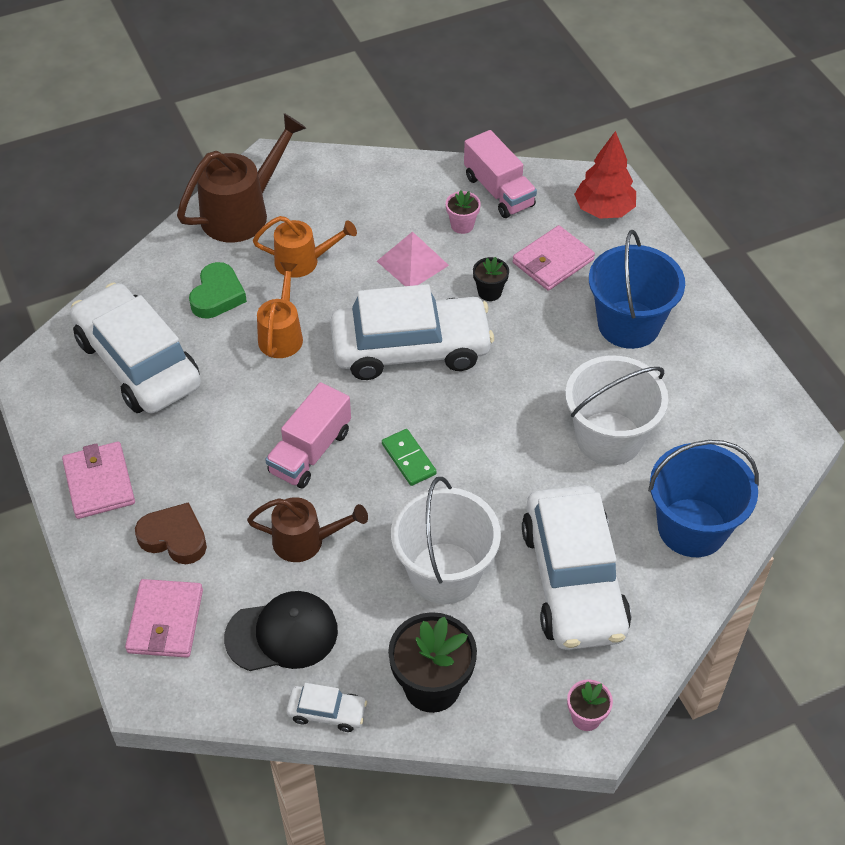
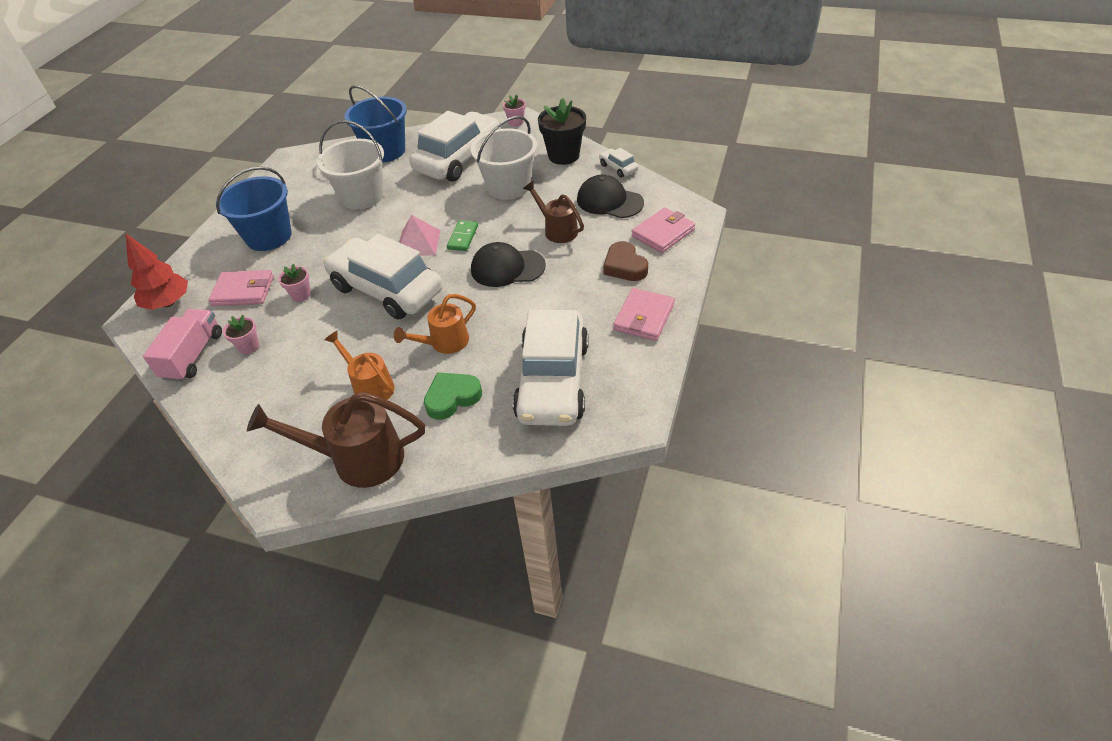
camera: 135 degrees left, 5 degrees down
(310, 451) = (507, 268): pink truck -> black cap
(412, 263) = (312, 340): pink pyramid -> pink pyramid (418, 243)
(489, 292) = (301, 295): black flower pot -> pink flower pot

